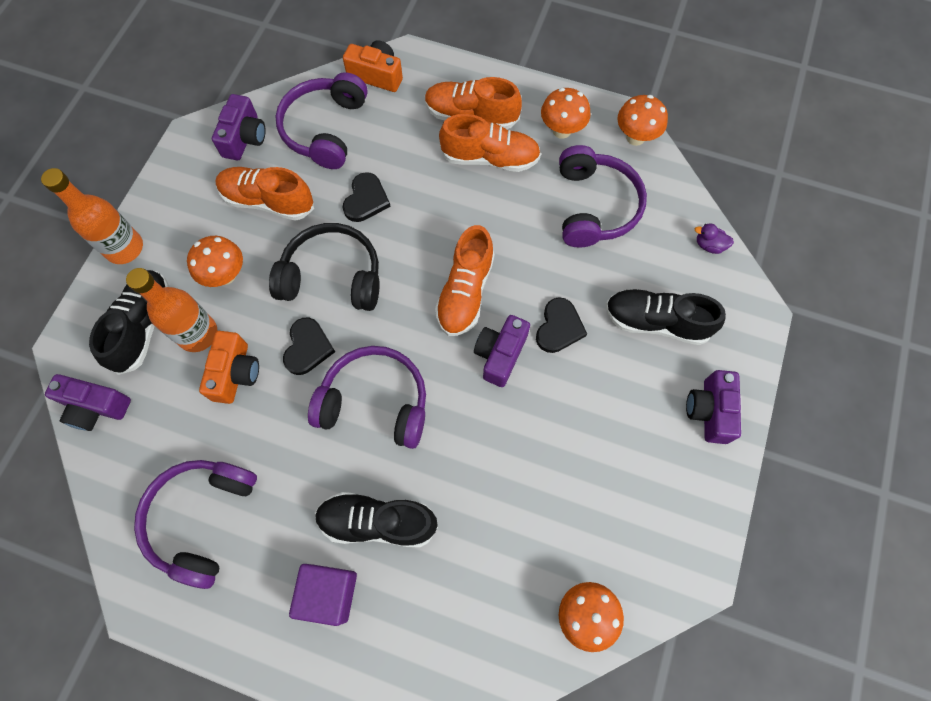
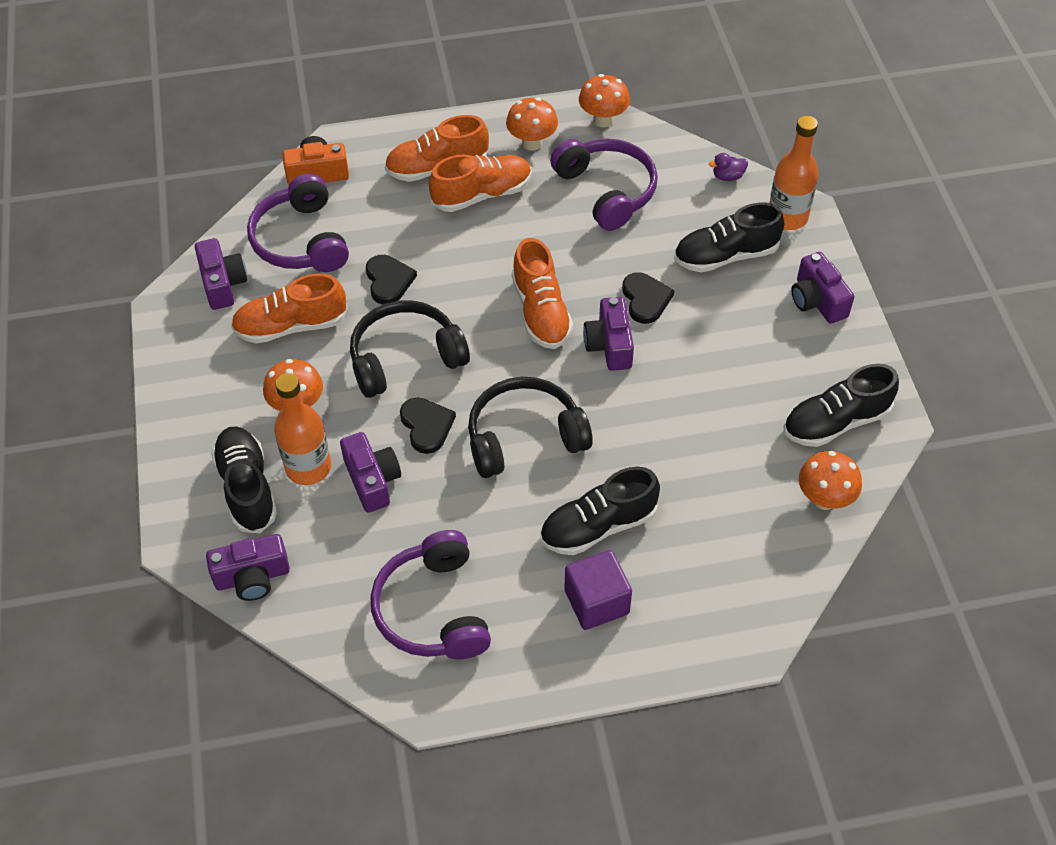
camera: 30 degrees left, 15 degrees down
(124, 248) = (172, 433): orange bottle -> orange bottle (787, 217)
(235, 373) = (372, 480): orange camera -> purple camera
(375, 402) = (524, 437): purple headphones -> black headphones
(646, 543) = (835, 422): none -> black shoe

